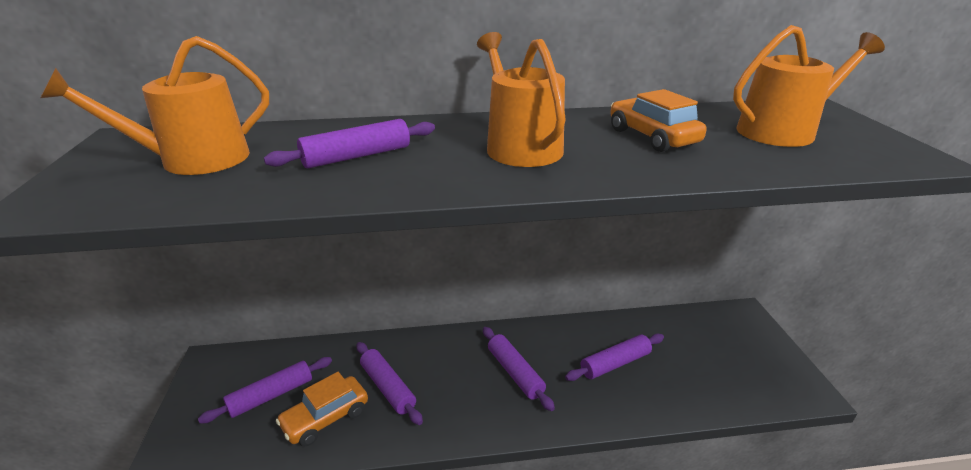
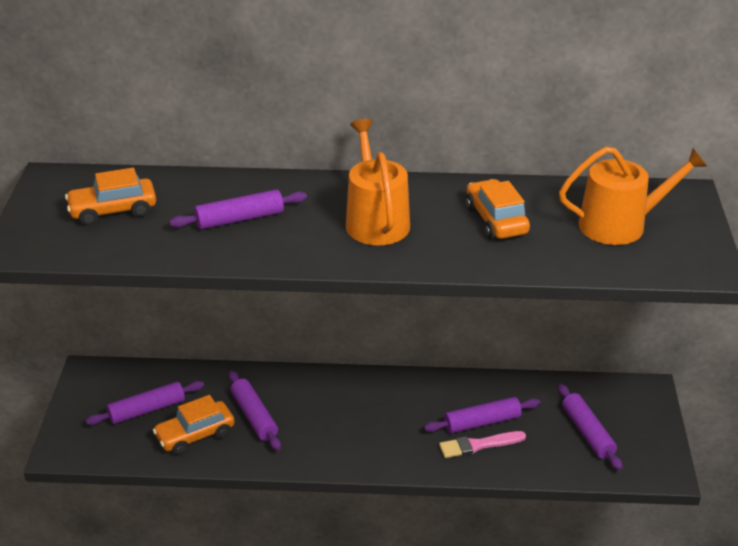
camera: 10 degrees right, 5 degrees up
(193, 160) = (113, 211): orange watering can -> orange car
(515, 372) = (378, 418): purple rolling pin -> purple rolling pin (587, 433)
(621, 388) = (478, 445): none -> pink brush

